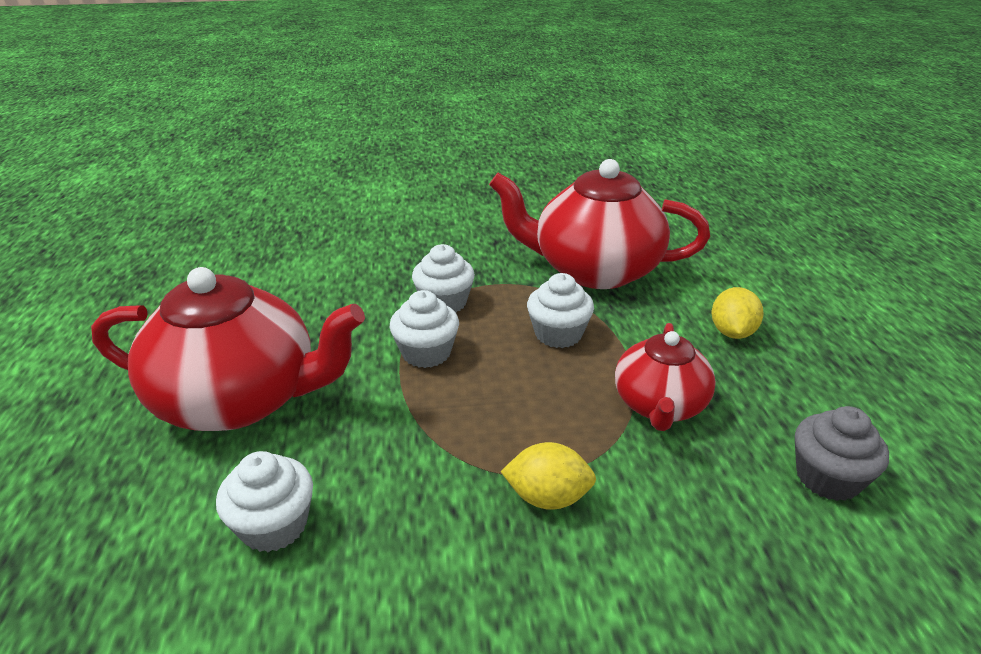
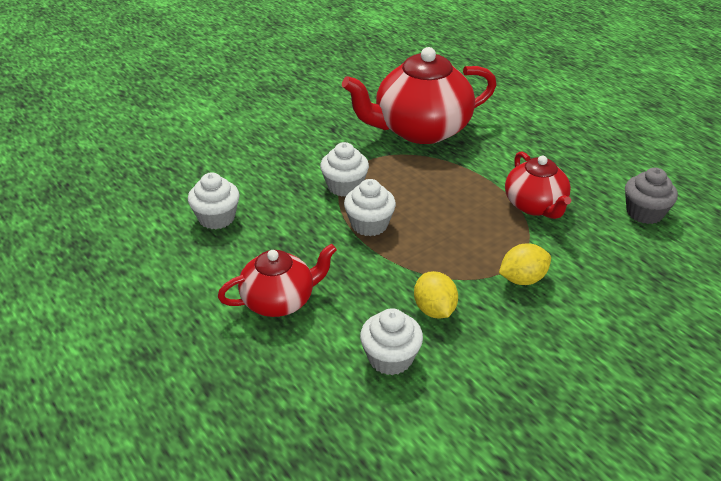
camera: 30 degrees left, 5 degrees up
(240, 399) = (279, 301): red teapot -> red teapot, size x0.58
(558, 334) = (439, 182): white cupcake -> white cupcake (216, 218)
(732, 332) = (537, 146): yellow lemon -> yellow lemon (434, 310)

